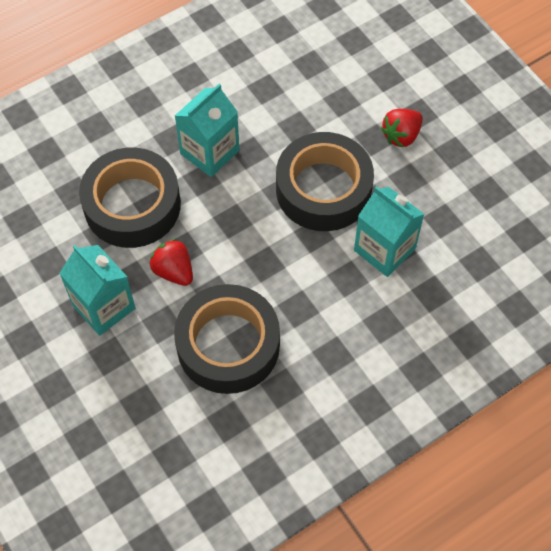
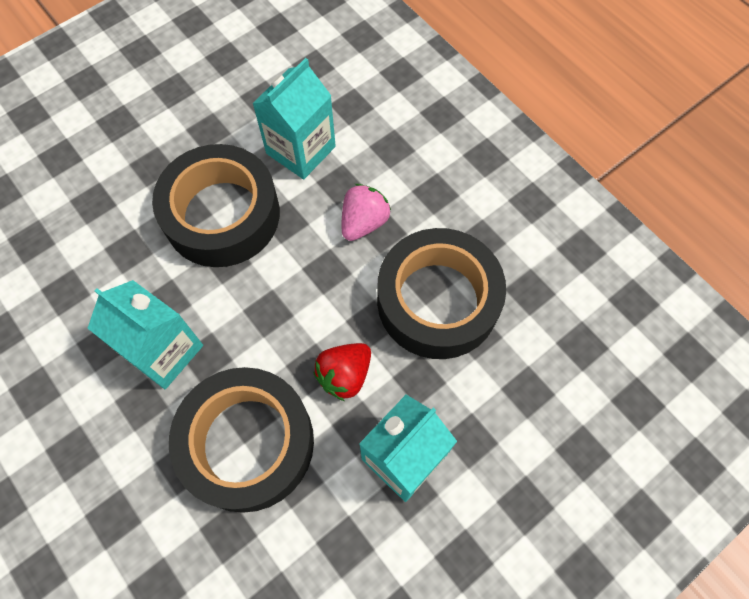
camera: 95 degrees left, 5 degrees up
(307, 294) = (364, 222): none -> pink strawberry
(401, 136) = (148, 139): red strawberry -> none

